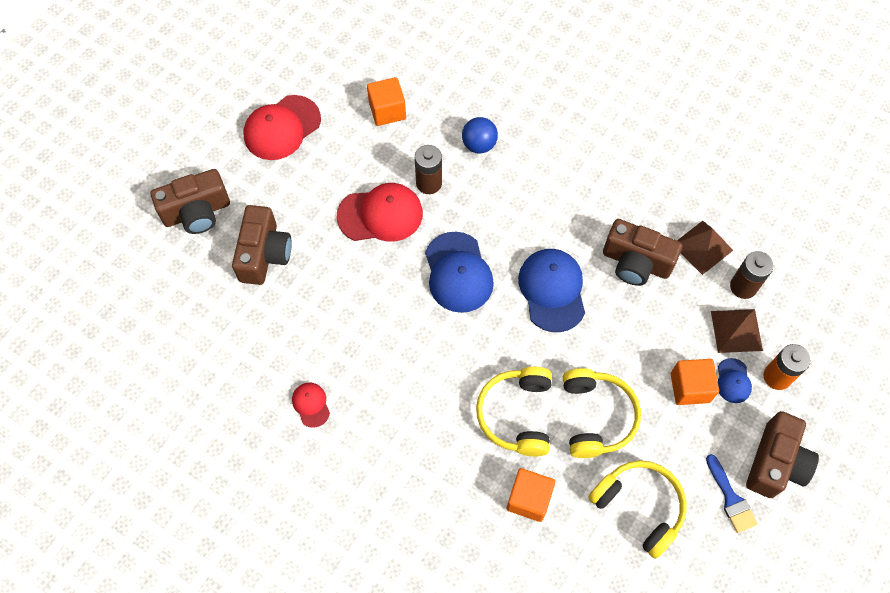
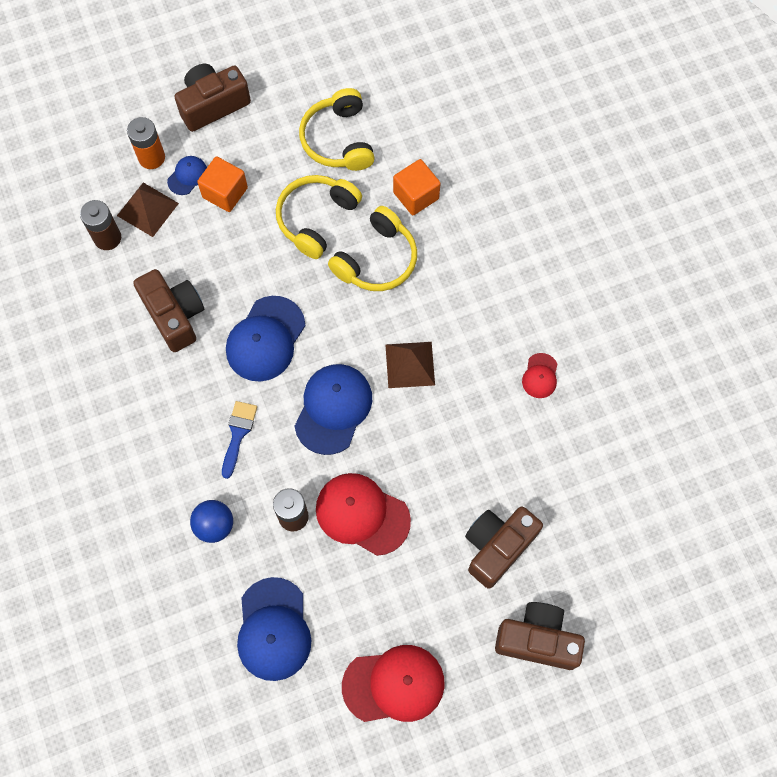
camera: 145 degrees left, 5 degrees up
(387, 111) = (273, 629): orange cube -> blue cap
(702, 247) = (107, 291): brown pyramid -> brown pyramid (410, 364)
(731, 498) = (267, 104): blue brush -> blue brush (238, 434)

